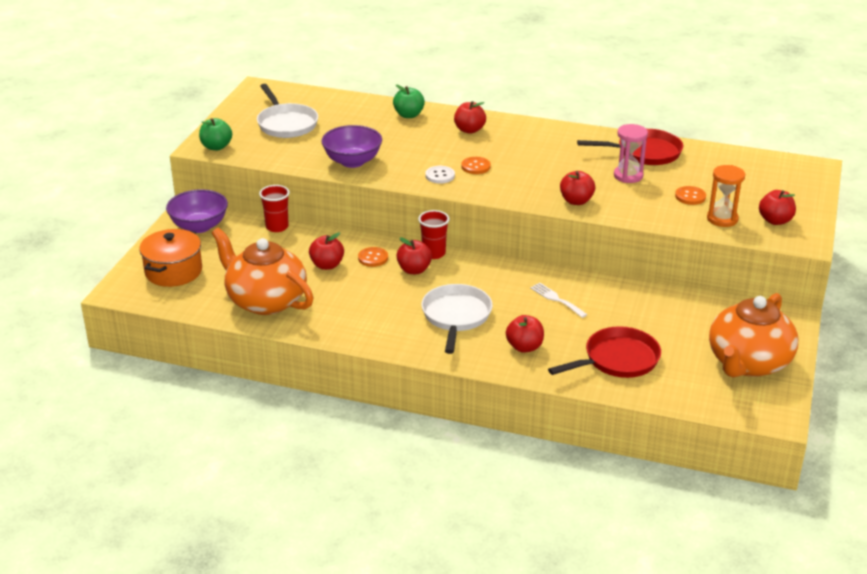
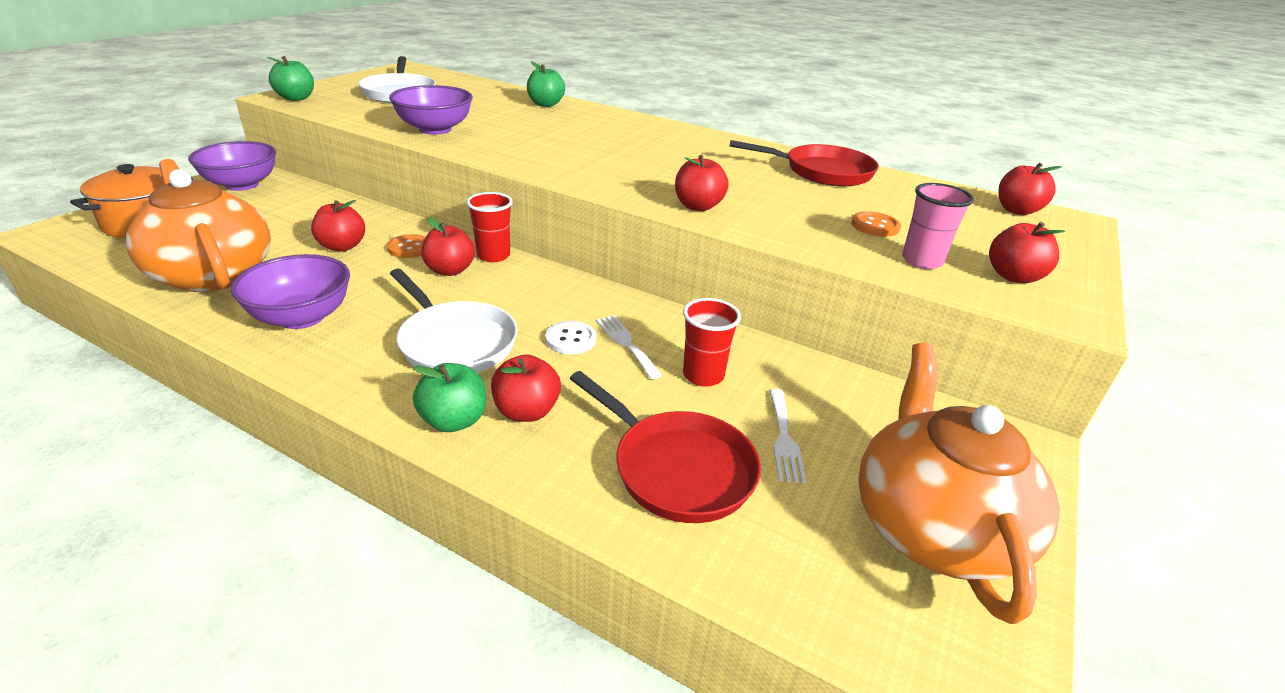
camera: 10 degrees right, 0 degrees up
(277, 227) = (329, 198): red cup -> red cup (703, 375)
(352, 318) = (302, 317): none -> purple bowl
(440, 176) = (530, 156): white button -> white button (570, 339)
(456, 317) = (455, 342): white pan -> white pan turned 120 degrees clockwise
(469, 130) = (606, 124): red apple -> red apple (1017, 210)
(475, 166) = (585, 154): orange button -> none
(490, 358) = (454, 421): none -> green apple
(617, 360) = (677, 468): red pan -> red pan turned 60 degrees clockwise
(628, 176) = (788, 191): pink hourglass -> none
(666, 336) = (784, 438): none -> white fork
(722, 219) = (921, 261): orange hourglass -> pink cup
(748, 363) = (932, 527): orange teapot -> orange teapot turned 135 degrees clockwise

